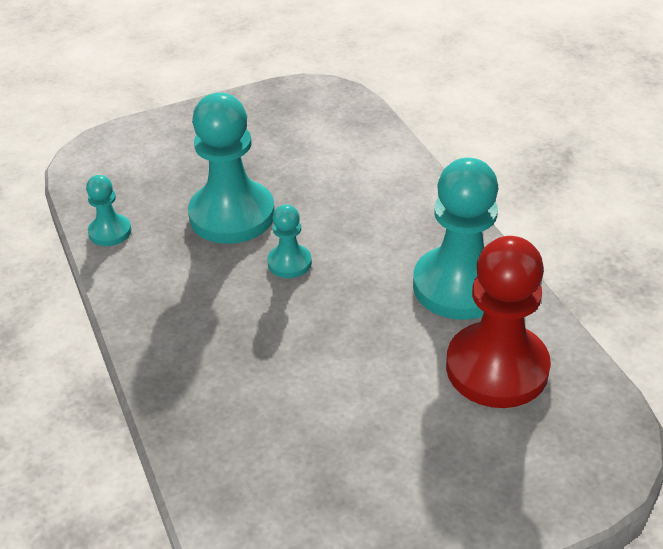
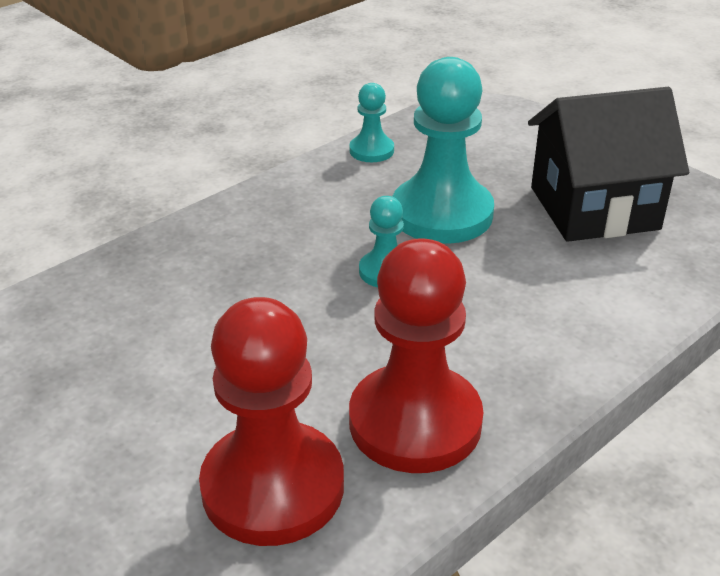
camera: 70 degrees right, 5 degrees down
(272, 141) = (594, 208): none -> black house
(459, 286) = (415, 422): turquoise pawn -> red pawn

